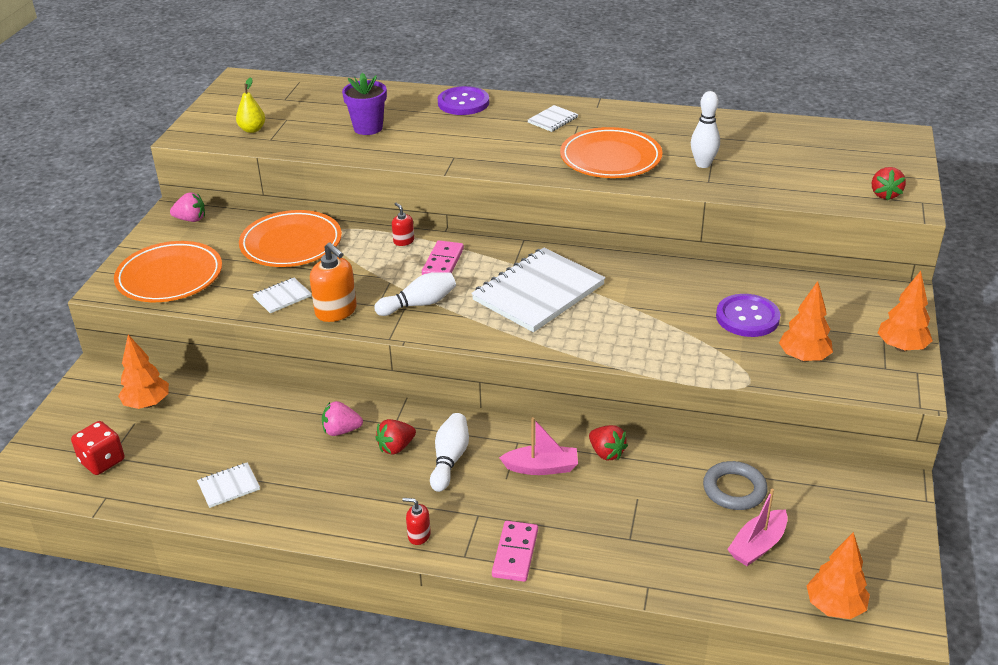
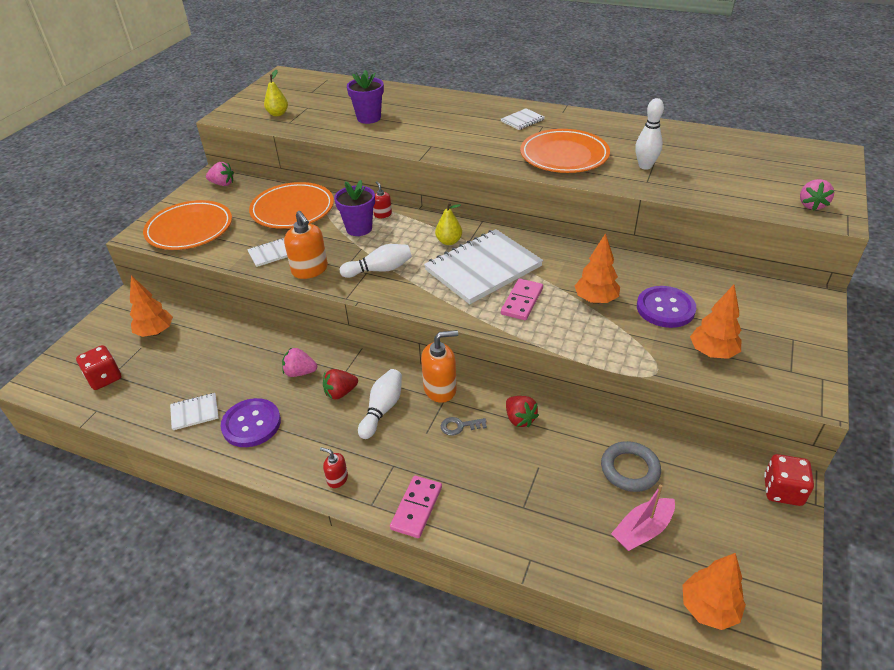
camera: 10 degrees right, 5 degrees up
(380, 259) = (359, 228): none -> purple flower pot
(443, 262) = (409, 235): pink domino -> pink domino (522, 301)
(463, 103) = (452, 102): purple button -> purple button (251, 424)
(491, 266) = (449, 241): none -> yellow pear
(510, 431) = (440, 389): none -> orange soap dispenser
(541, 467) = (459, 426): pink boat -> grey key
(884, 194) = (811, 205): red strawberry -> pink strawberry
(892, 492) = (782, 491): none -> red dice
(901, 347) = (809, 352): orange tree -> orange tree (595, 300)

